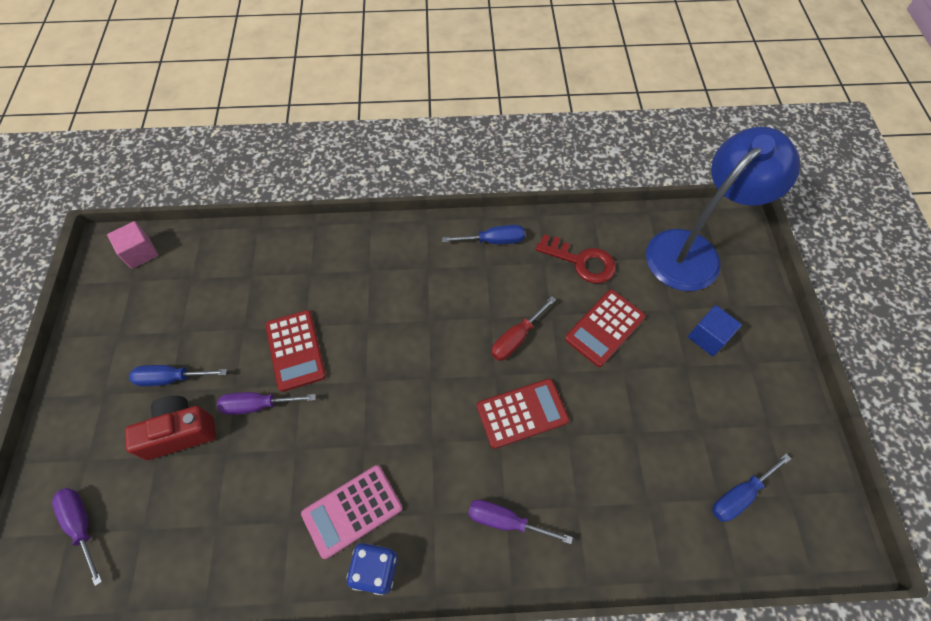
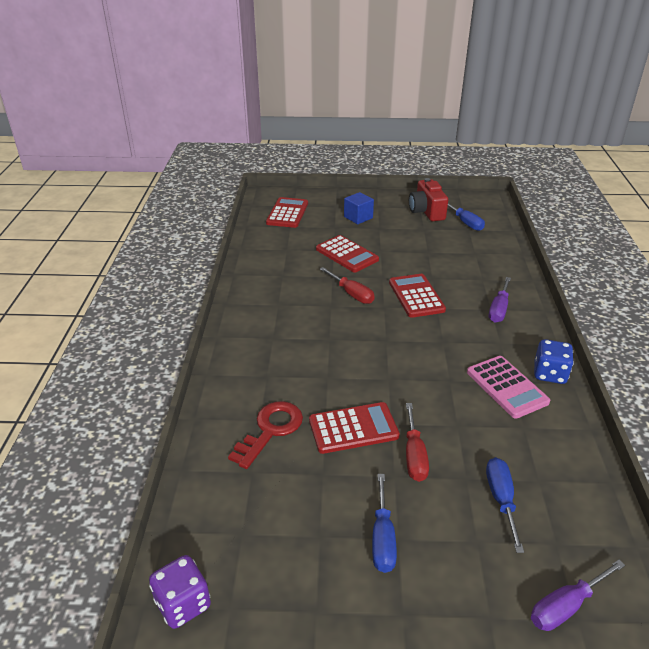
camera: 85 degrees left, 25 degrees down
(140, 253) = (183, 604): pink cube -> purple dice
(180, 432) = (448, 521): red camera -> red camera (426, 211)
(257, 405) = (414, 455): purple screwdriver -> red screwdriver
(493, 240) = (253, 298): blue screwdriver -> blue screwdriver (501, 499)
(581, 261) = (285, 258): red key -> red key (270, 430)
(693, 250) = (287, 213): blue lamp -> red calculator

